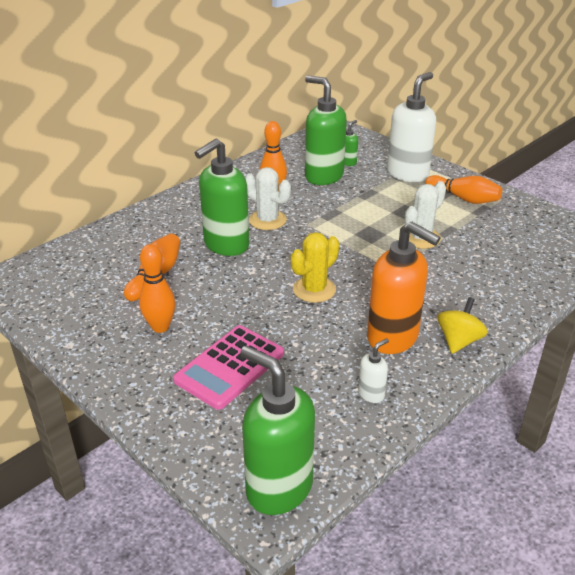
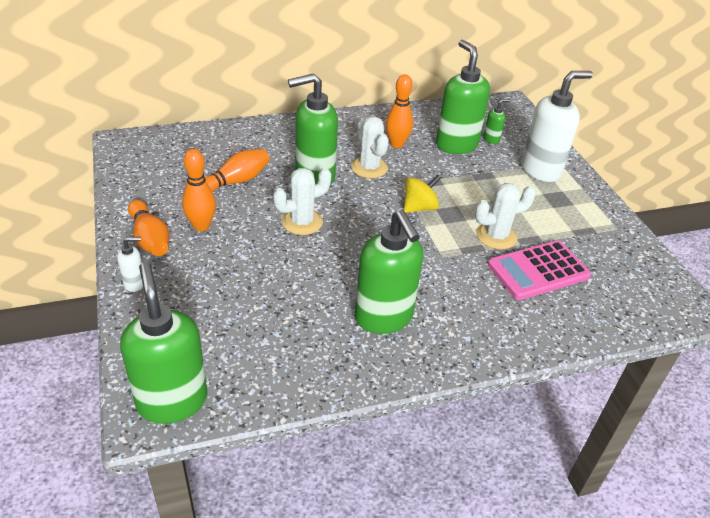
camera: 25 degrees right, 5 degrees up
(229, 367) = (224, 282): pink calculator -> pink calculator (538, 270)
(251, 287) = (302, 222): none -> white cactus
(314, 289) = (353, 245): yellow cactus -> none
(371, 394) = (318, 359): white soap dispenser -> white soap dispenser (135, 283)
(393, 338) = (384, 318): orange soap dispenser -> green soap dispenser
(458, 341) = (442, 347): yellow spinning top -> yellow spinning top (419, 207)
(464, 198) = (576, 214): orange bowling pin -> orange bowling pin (150, 239)

